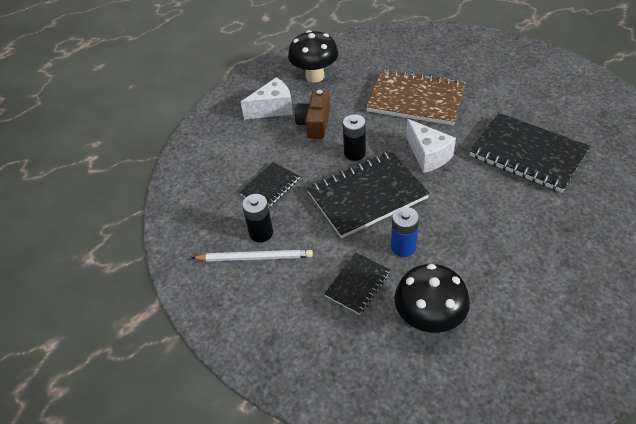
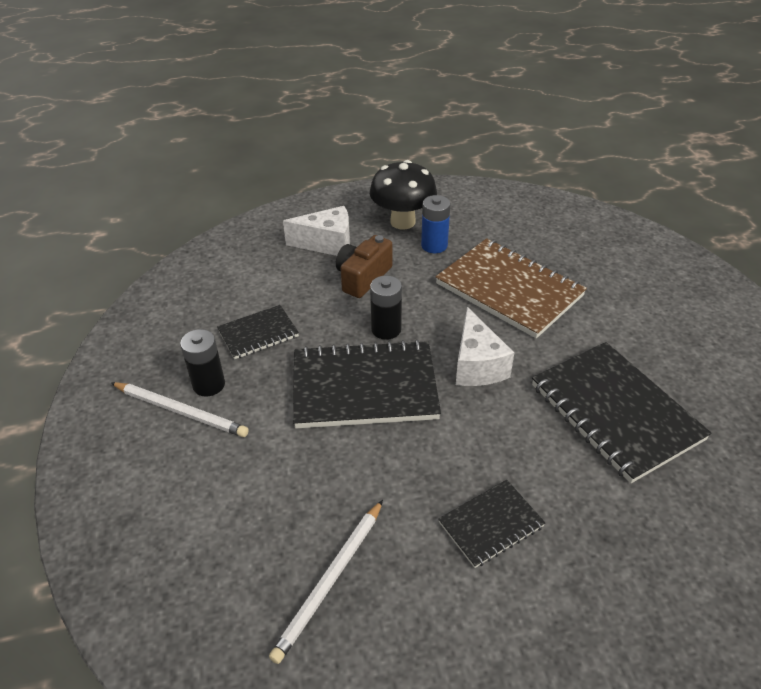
camera: 20 degrees right, 5 degrees down
(358, 284) = (275, 495): black notebook -> black notebook (491, 525)
(403, 247) = (364, 470): blue battery -> blue battery (434, 245)
(428, 319) = (330, 581): black mushroom -> white pencil

